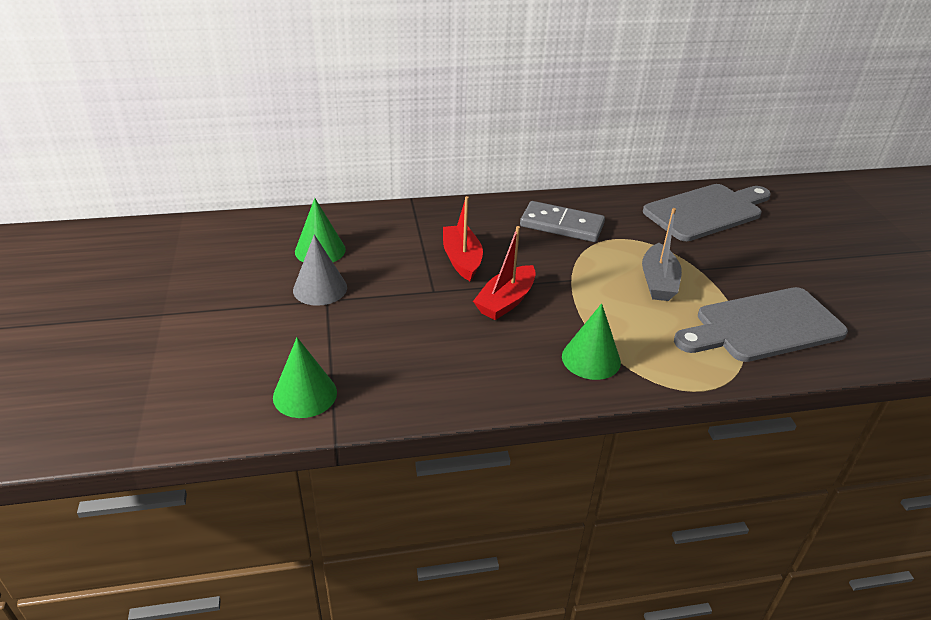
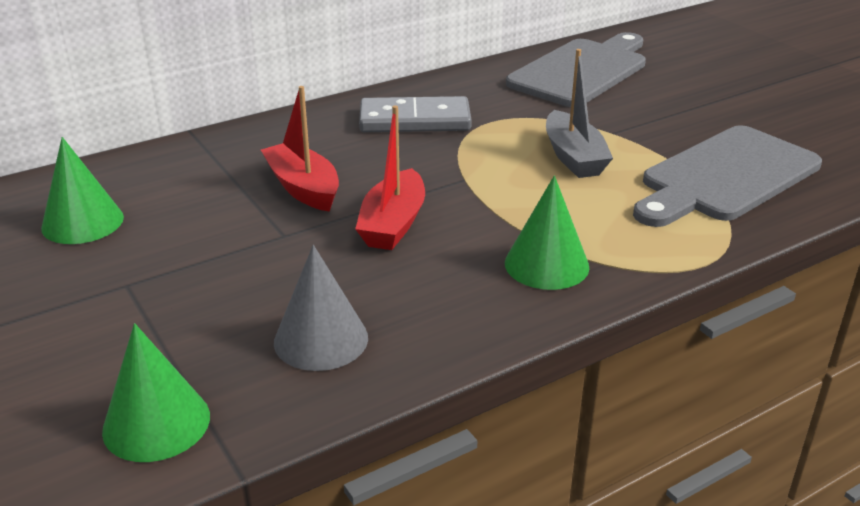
camera: 20 degrees left, 5 degrees down
(320, 288) = (108, 272): grey cone -> grey cone (321, 339)

